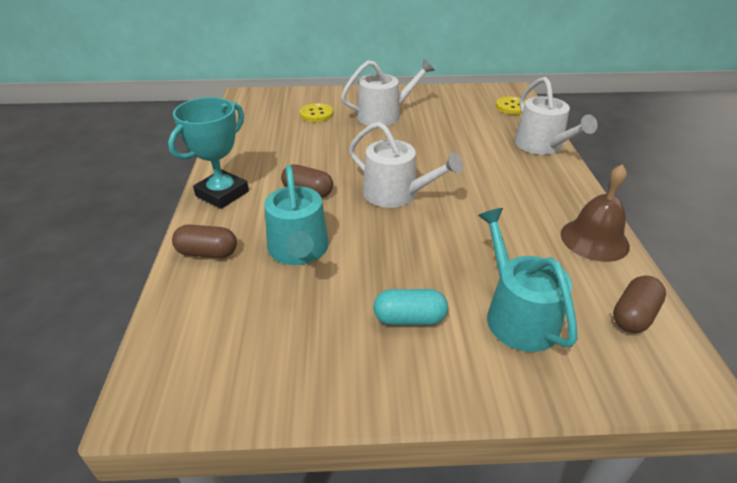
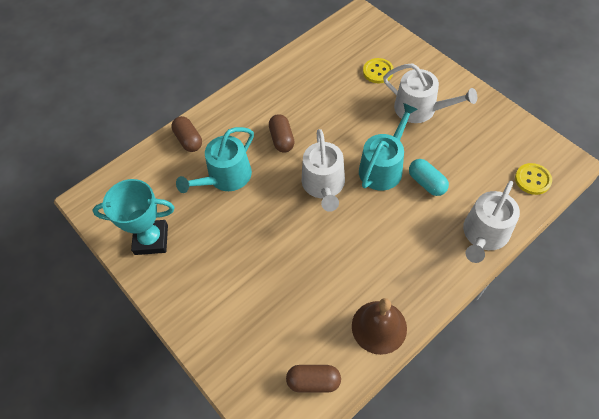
camera: 55 degrees right, 20 degrees up
(222, 194) = (241, 102): turquoise trophy -> turquoise trophy (151, 239)
(409, 319) = (215, 266): turquoise capsule -> turquoise capsule (426, 183)
(517, 314) = (262, 317): turquoise watering can -> turquoise watering can (383, 167)

